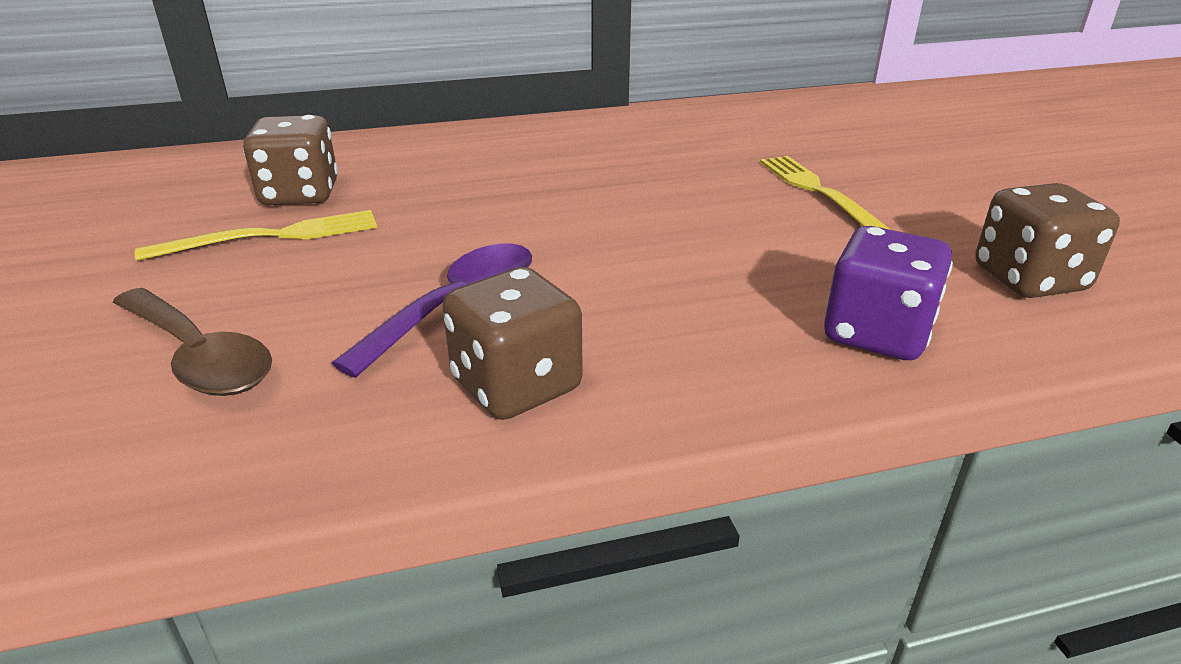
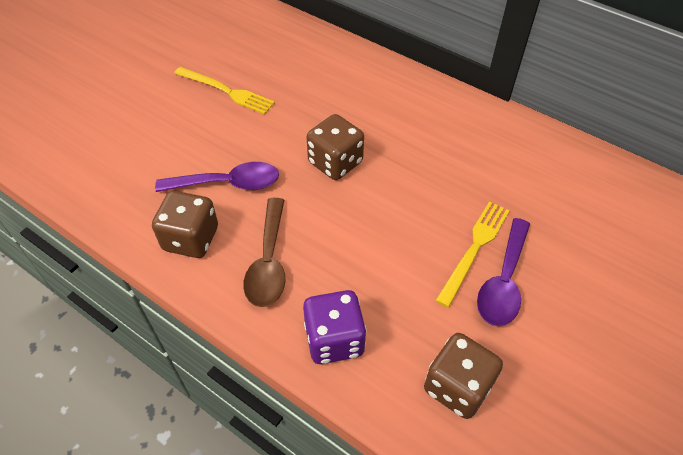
camera: 50 degrees right, 20 degrees up
(199, 356) = (137, 142): brown spoon -> brown spoon (268, 262)
(300, 194) = (267, 69): brown dice -> brown dice (335, 162)
(887, 197) = (503, 282): none -> purple spoon

